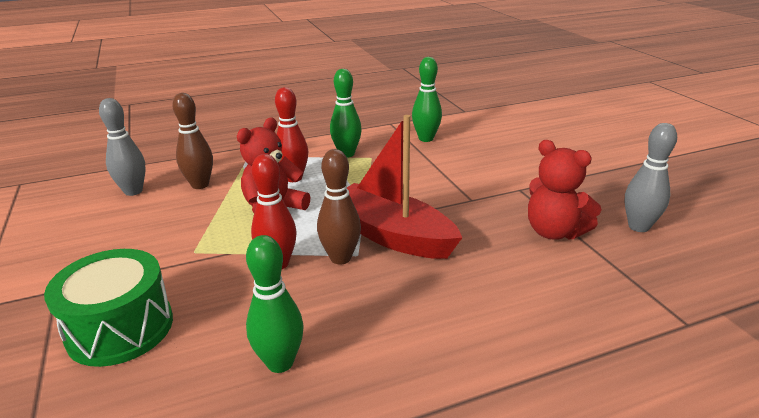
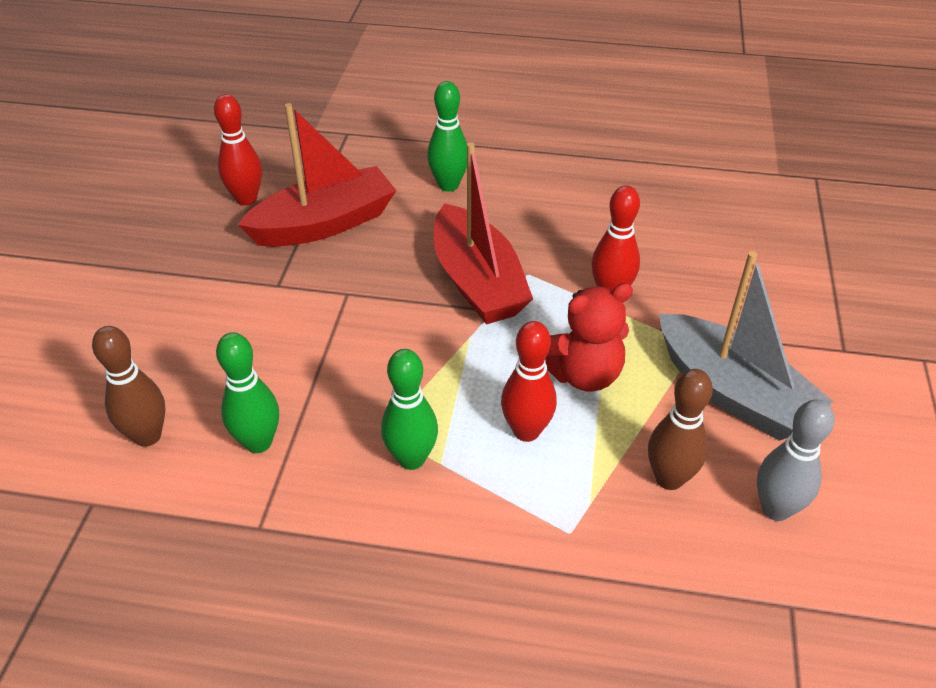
camera: 150 degrees left, 15 degrees up
(120, 328) = (770, 282): green drum -> none
(161, 232) = (732, 393): none -> grey boat
(280, 362) = (644, 210): green bowling pin -> green bowling pin (448, 185)
(340, 258) = (546, 276): brown bowling pin -> brown bowling pin (147, 436)
(554, 232) = (324, 224): red teddy bear -> red boat
(638, 227) = (246, 199): grey bowling pin -> red bowling pin

